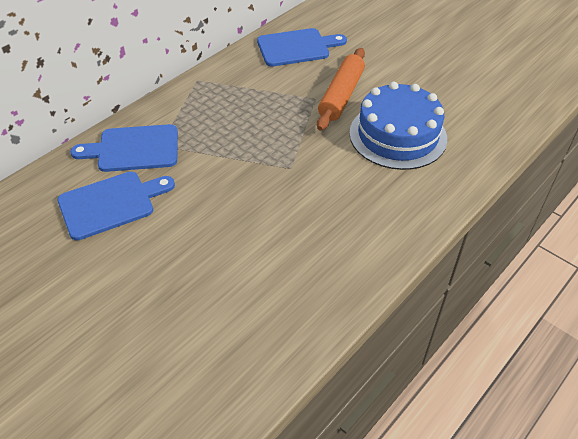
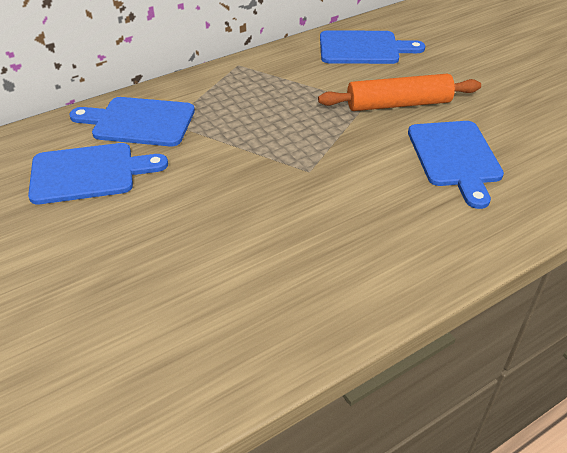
camera: 15 degrees right, 5 degrees down
(341, 95) = (398, 104): orange rolling pin -> orange rolling pin turned 45 degrees clockwise
(397, 135) = (455, 157): blue cake -> blue cutting board

